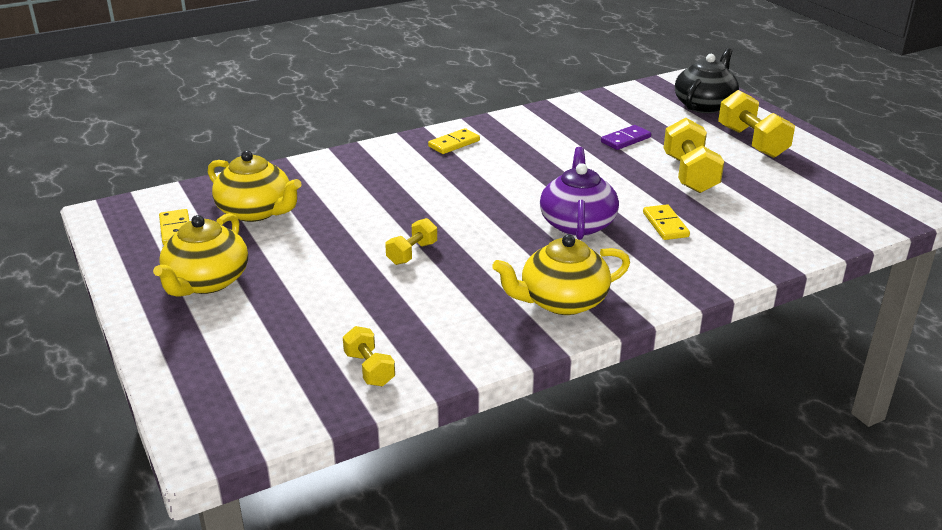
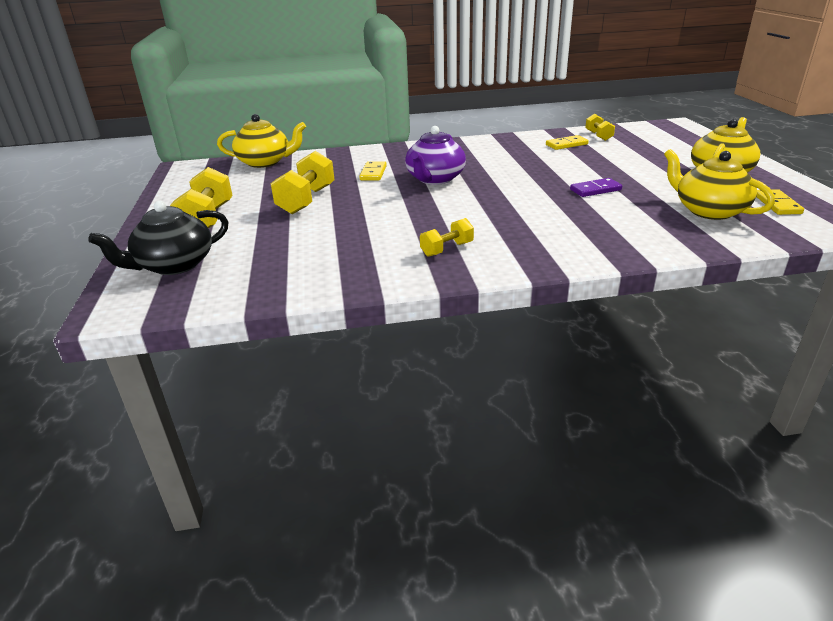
camera: 160 degrees left, 0 degrees up
(412, 253) = (567, 174): yellow dumbbell -> yellow dumbbell (447, 249)
(454, 144) = (502, 253): yellow domino -> yellow domino (566, 144)
(562, 301) = (479, 148): yellow teapot -> yellow teapot (265, 162)
(625, 140) = (318, 235): purple domino -> purple domino (595, 190)

